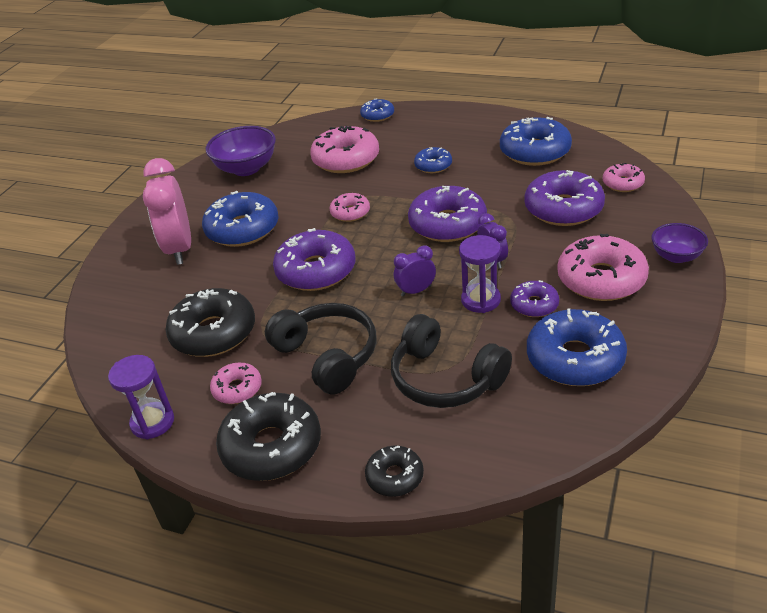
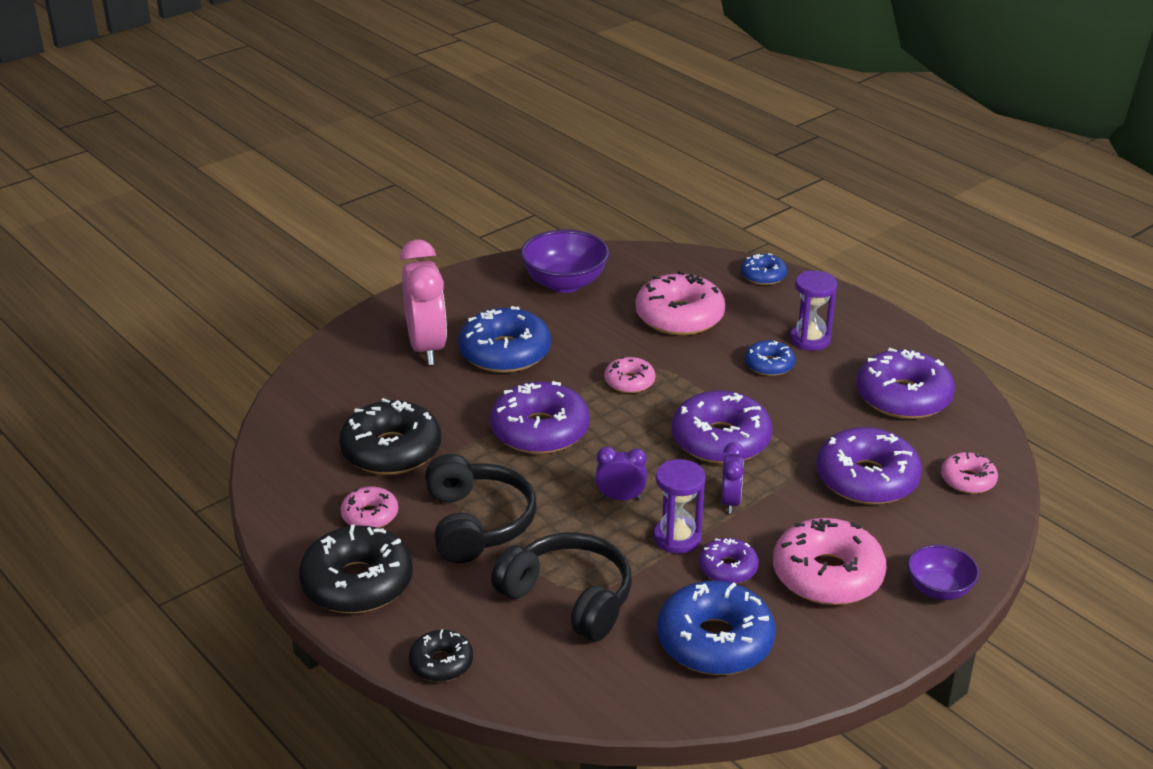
camera: 25 degrees right, 5 degrees down
(152, 422) = (274, 511): purple hourglass -> purple hourglass (810, 339)
(179, 249) = (427, 348): pink clock -> pink clock turned 150 degrees clockwise
(445, 378) = (569, 598): black headphones -> black headphones turned 150 degrees clockwise
(535, 151) = (903, 397): blue donut -> purple donut

